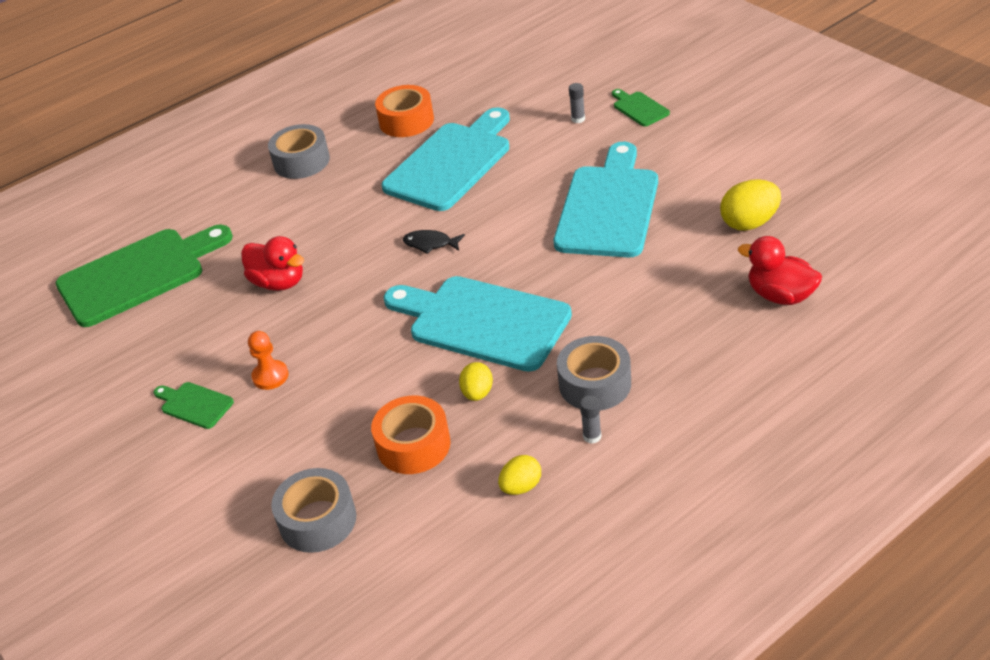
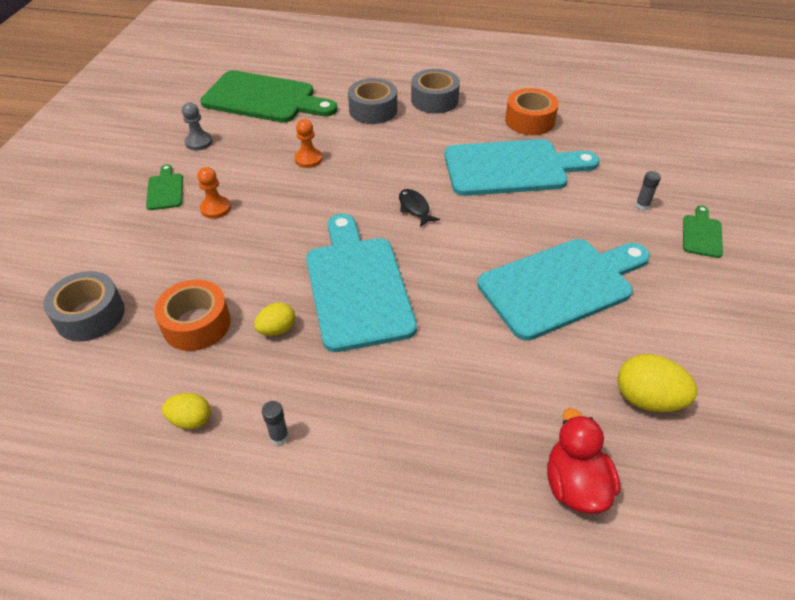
camera: 45 degrees right, 5 degrees up
(147, 351) = (199, 142): none -> grey pawn
(279, 282) = (308, 159): red duck -> orange pawn
(595, 384) = (343, 401): grey tape -> grey tape (373, 110)

